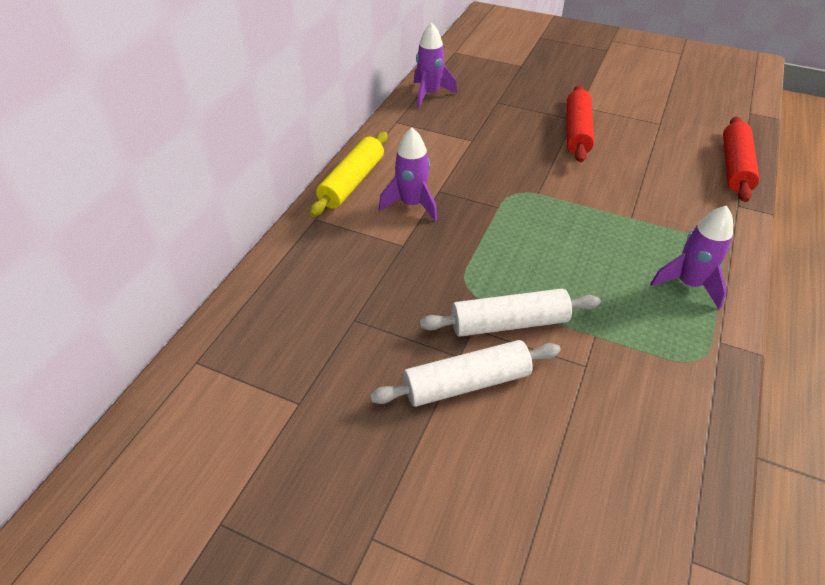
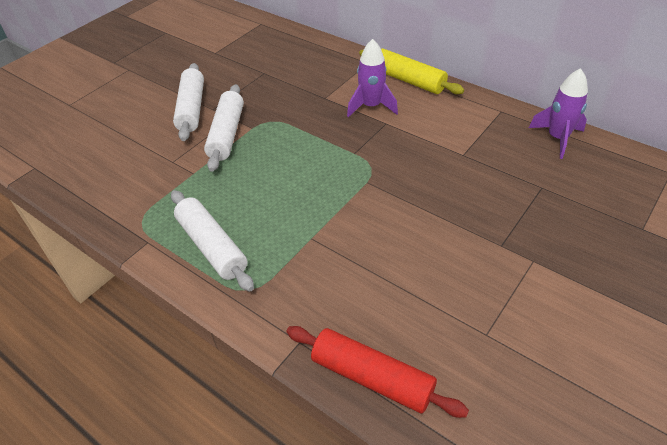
camera: 105 degrees right, 0 degrees up
(577, 132) = (472, 240): red rolling pin -> none
(688, 284) = (212, 246): purple rocket -> white rolling pin

